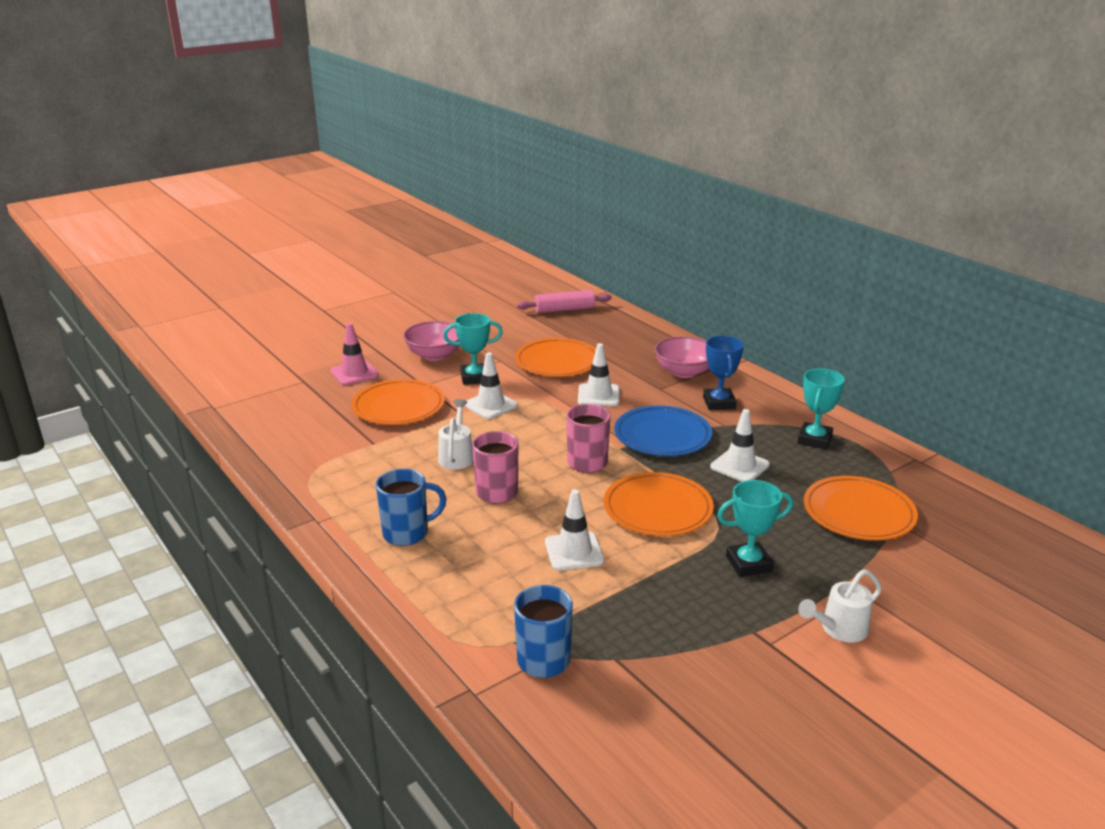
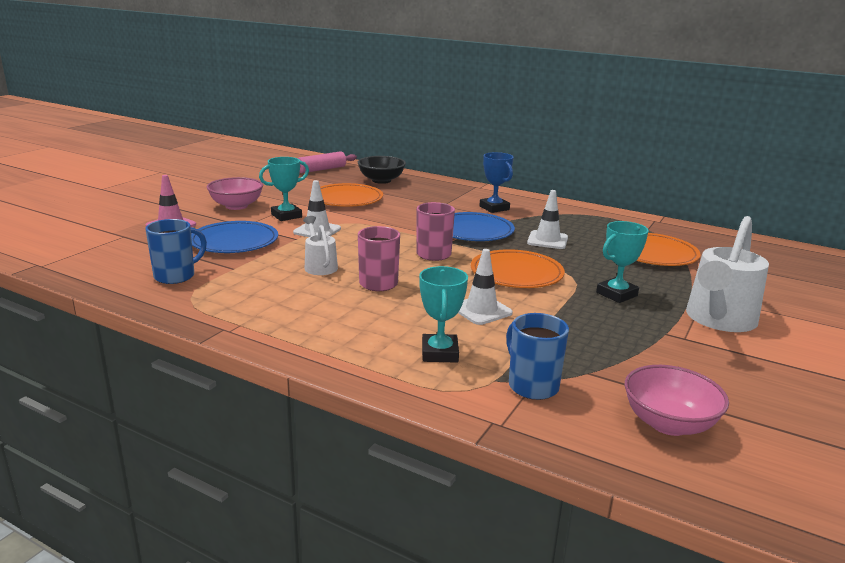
camera: 25 degrees left, 5 degrees down
(398, 406) = (234, 241): orange plate -> blue plate
(407, 533) = (325, 324): blue mug -> blue mug (176, 276)
(598, 395) = (400, 214): white traffic cone -> none
(619, 337) = (381, 180): none -> black bowl
(684, 372) = (451, 194): pink bowl -> pink bowl (668, 423)
(814, 440) = (581, 219): turquoise trophy -> turquoise trophy (439, 353)
(839, 629) = (718, 320): white watering can -> white watering can, size x1.86

